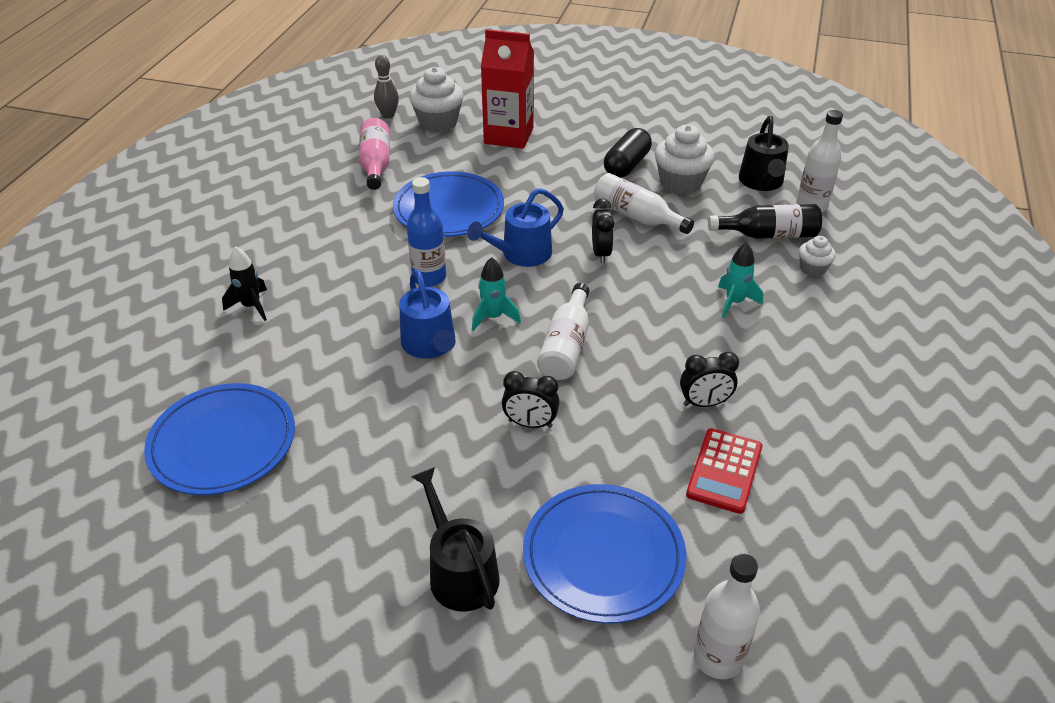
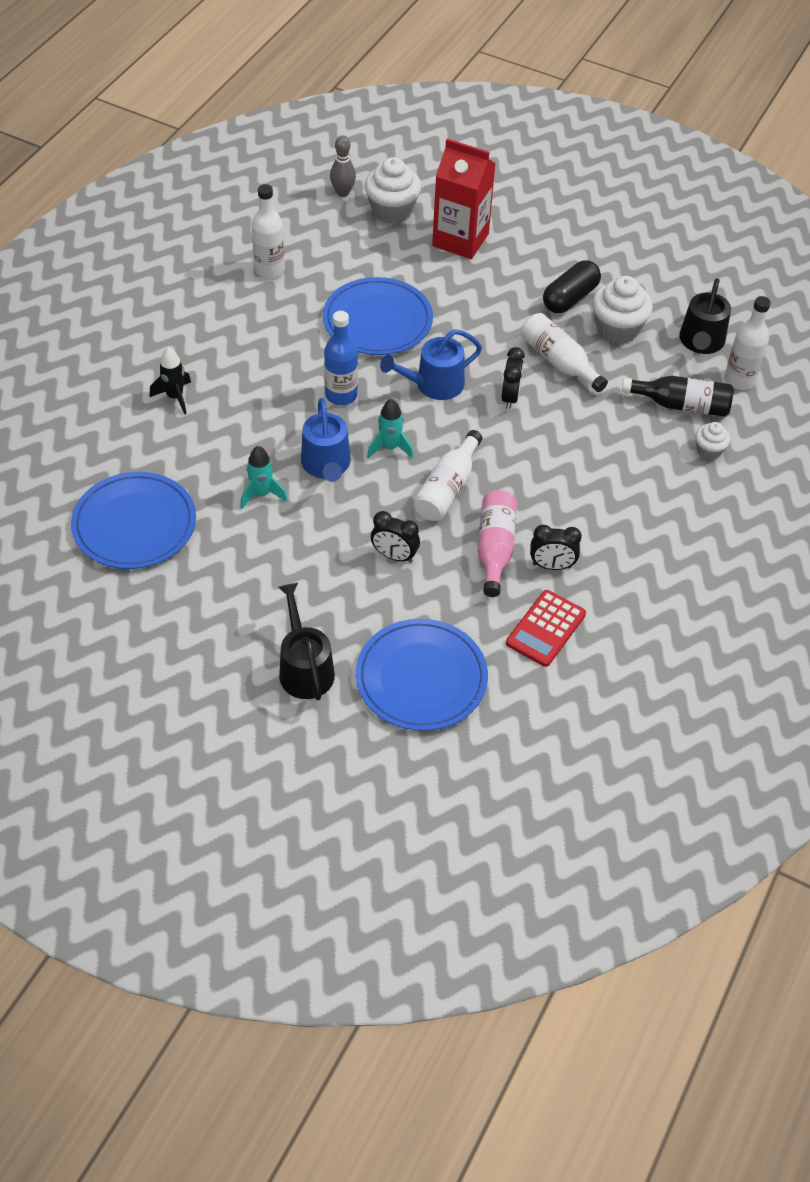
camera: 10 degrees right, 10 degrees up
(376, 164) = (318, 254): pink bottle -> pink bottle (495, 549)
(718, 658) = (484, 770): white bottle -> white bottle (269, 269)
(734, 302) = (618, 472): turquoise rocket -> turquoise rocket (261, 494)

